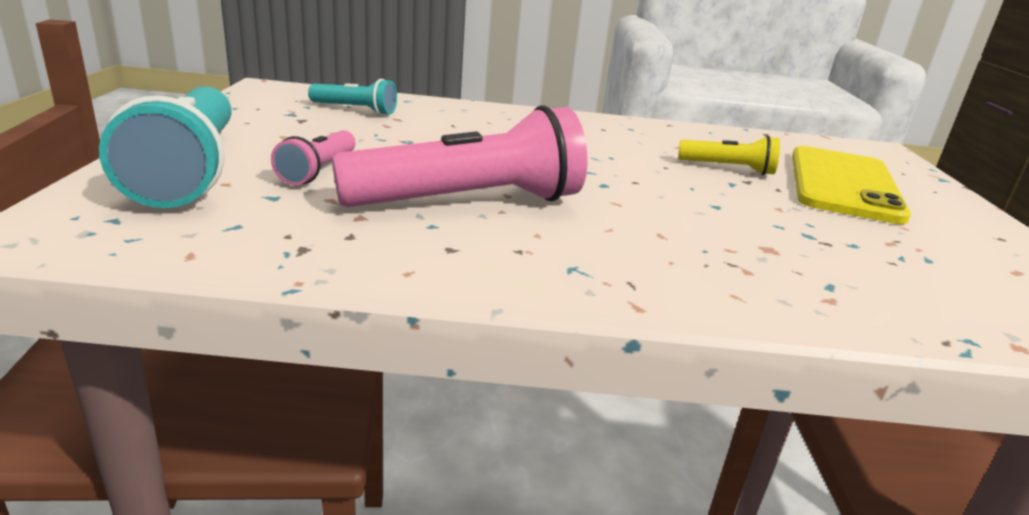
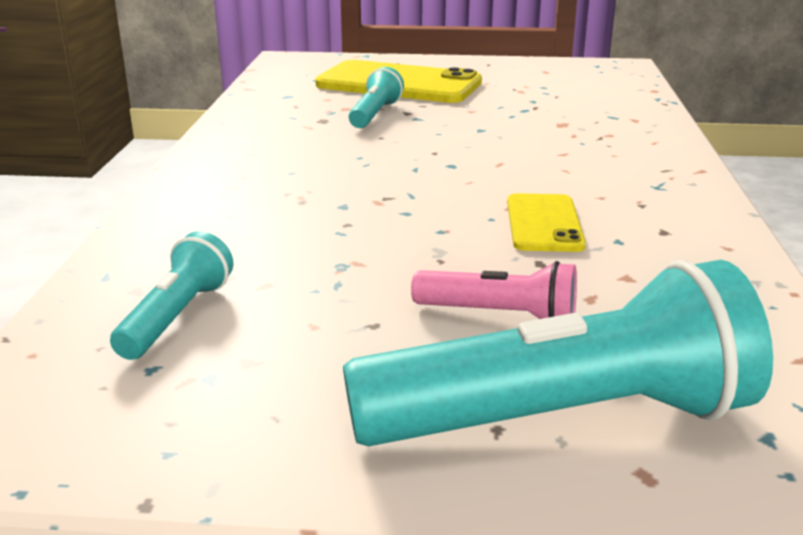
camera: 85 degrees left, 0 degrees up
(470, 202) = (544, 223): pink flashlight -> yellow phone
(728, 168) = (375, 114): yellow flashlight -> turquoise flashlight

